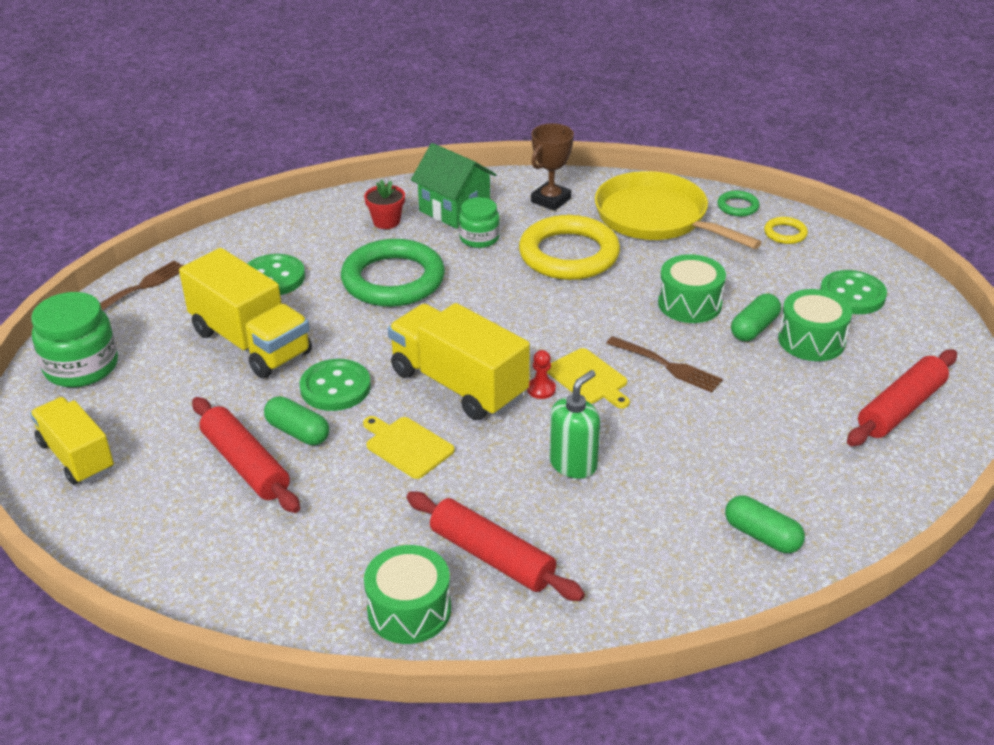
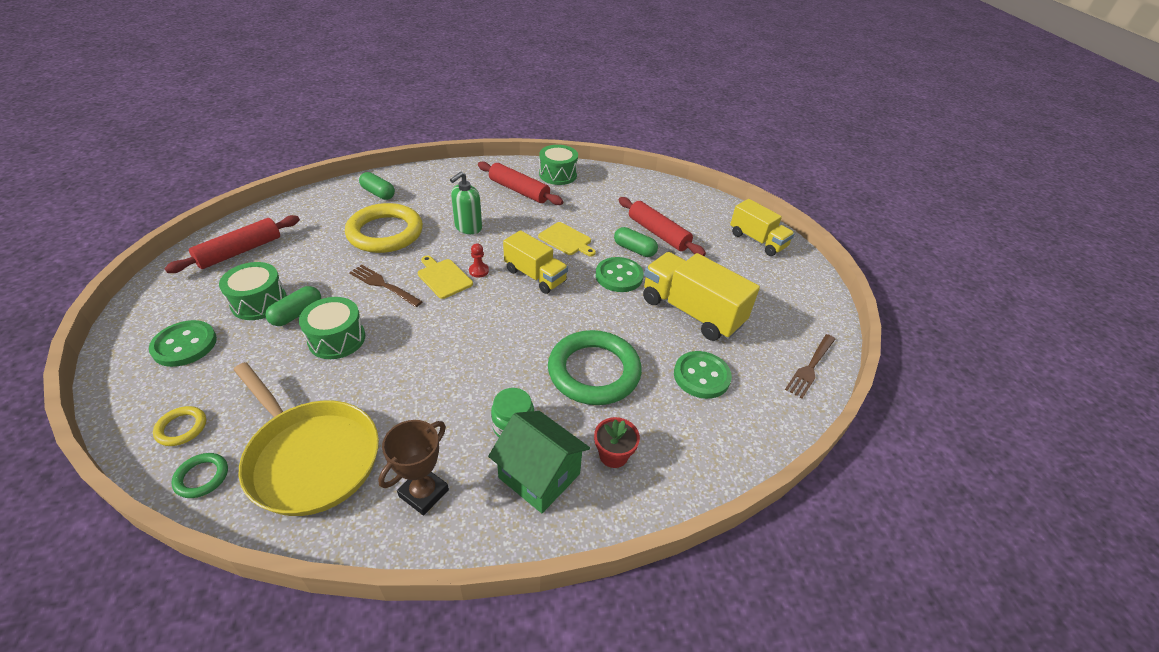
camera: 175 degrees right, 5 degrees up
(81, 367) = (800, 296): green jar -> none
(458, 384) = (535, 276): yellow truck -> yellow truck, size x0.66
(569, 254) = (425, 400): yellow ring -> yellow ring (385, 233)

